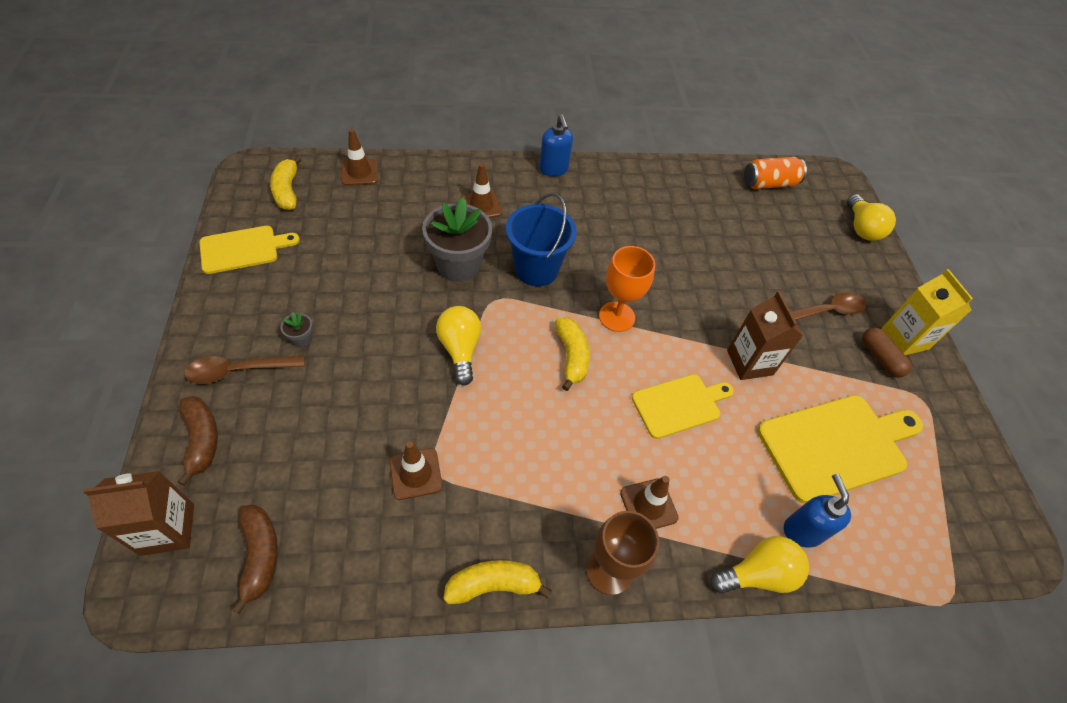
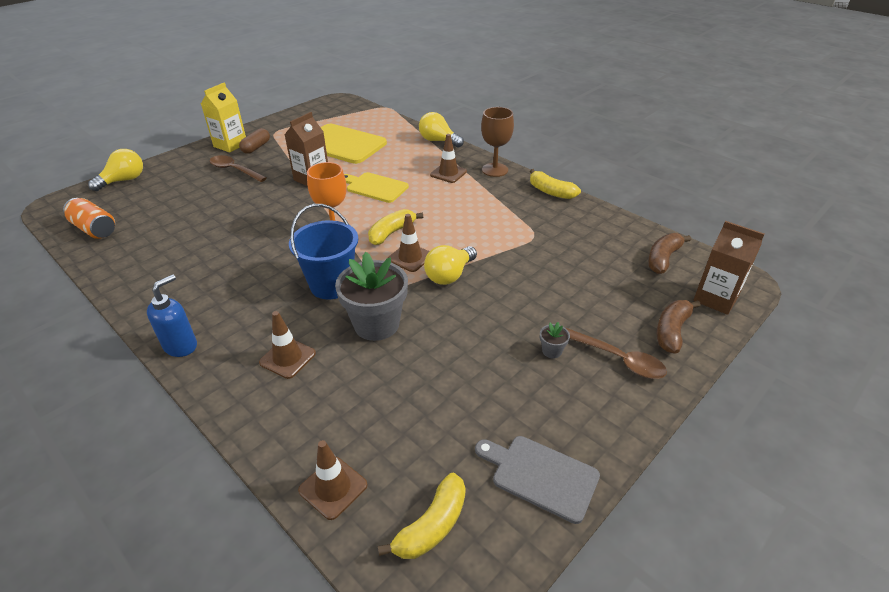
camera: 125 degrees left, 15 degrees down
(243, 249) = (540, 476): yellow cutting board -> grey cutting board
(415, 474) = (546, 241): brown traffic cone -> brown traffic cone (410, 257)
(802, 530) = (401, 138): blue soap dispenser -> none

